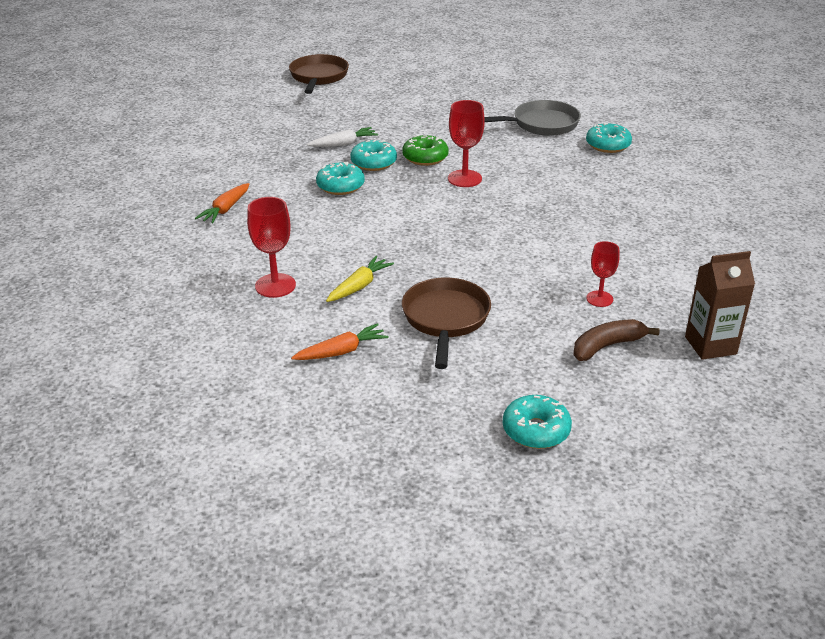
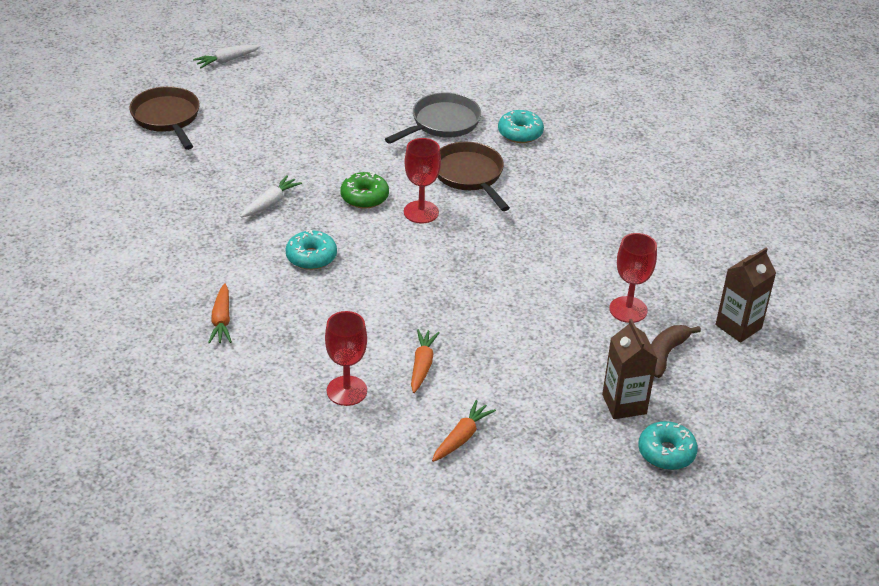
camera: 30 degrees left, 5 degrees up
(359, 286) = (422, 365): yellow carrot -> orange carrot
(373, 163) = (320, 218): turquoise donut -> none
(399, 53) = (227, 61): none -> white carrot
(445, 319) = (521, 374): brown pan -> brown pan (470, 175)
(527, 374) = (624, 404): none -> brown carton
(599, 299) = (628, 310): red goblet -> red goblet, size x1.55

